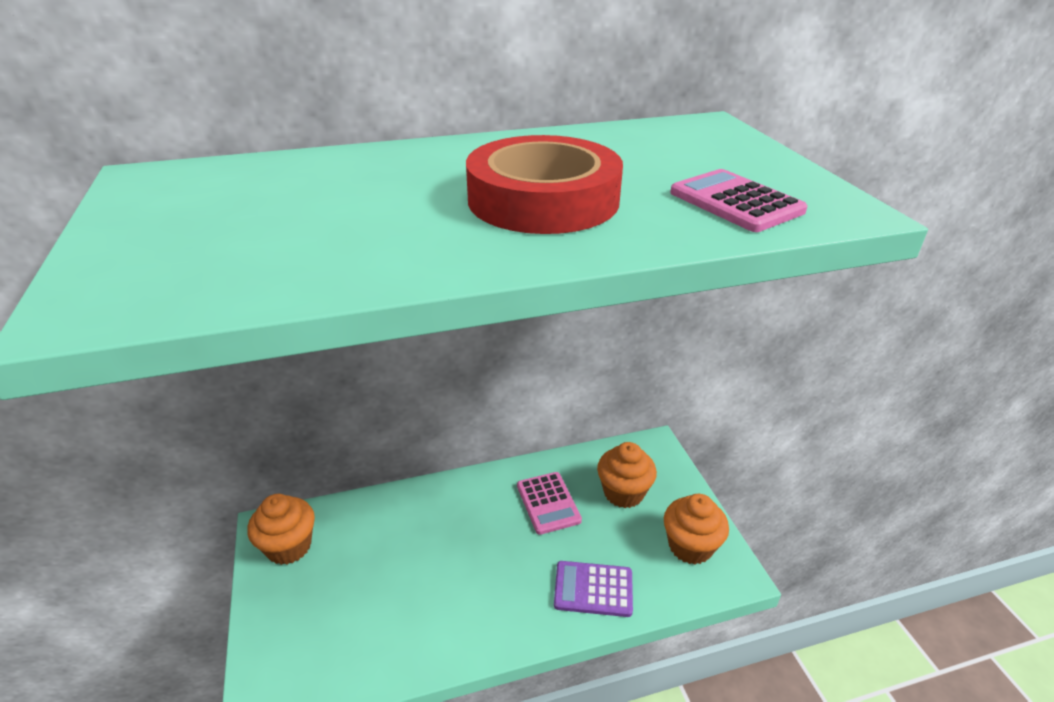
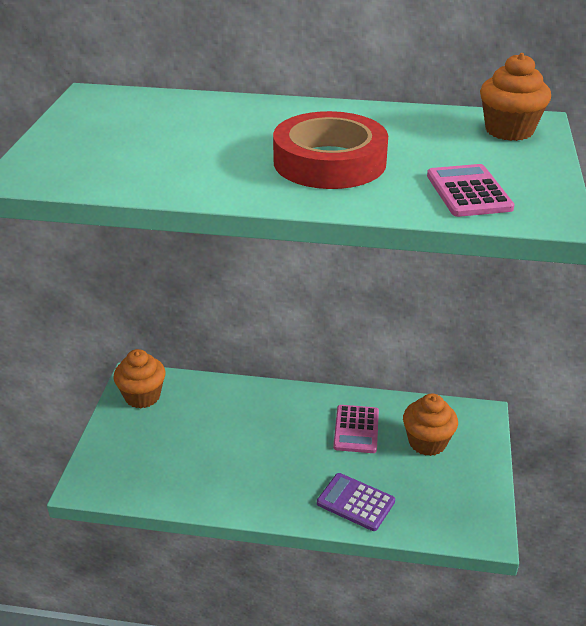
camera: 25 degrees right, 0 degrees up
(690, 546) = (460, 501): orange cupcake -> orange cupcake (509, 130)

